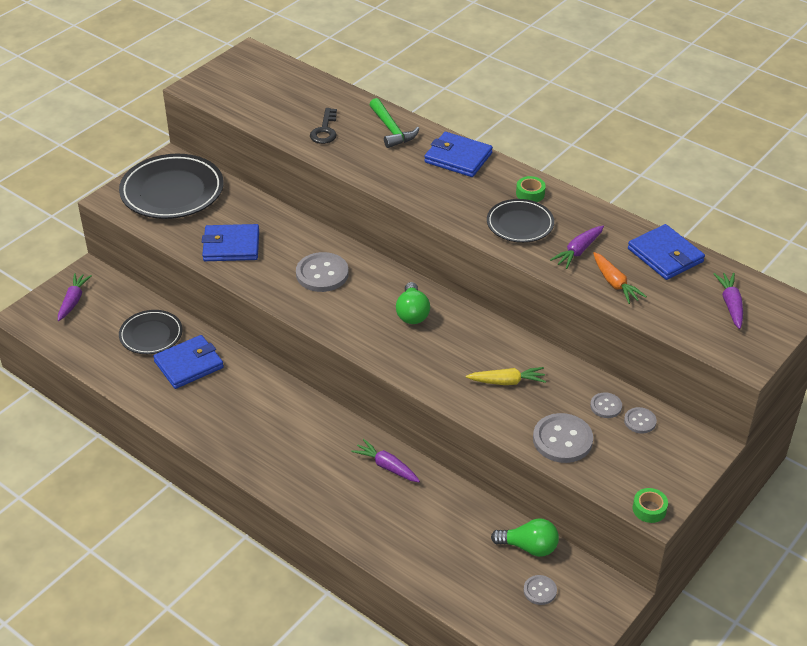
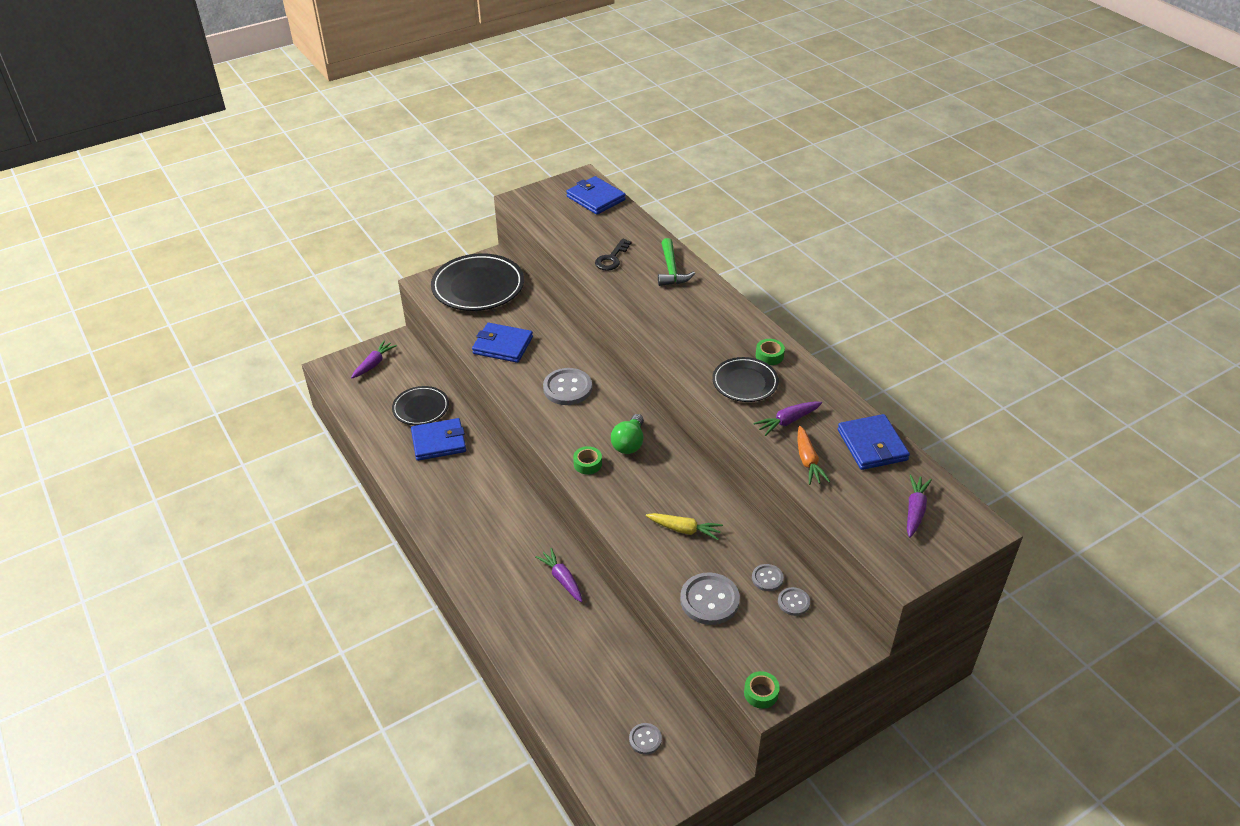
camera: 20 degrees right, 0 degrees up
(381, 343) = (587, 464): none -> green tape
(458, 158) = (719, 308): blue wallet -> blue wallet (595, 198)
(529, 547) = (655, 693): green light bulb -> none

